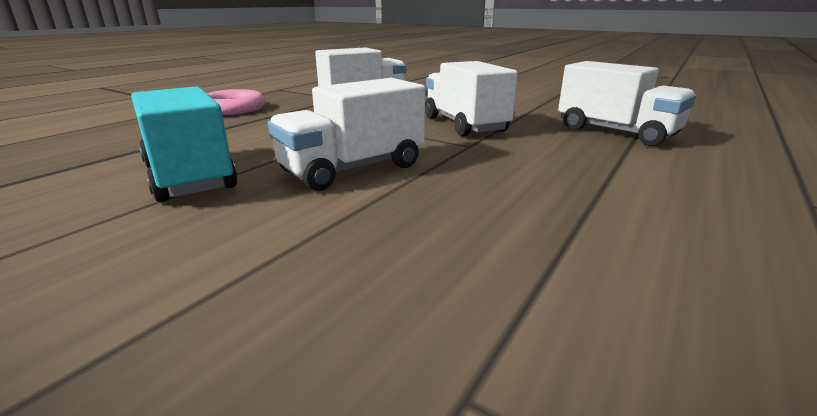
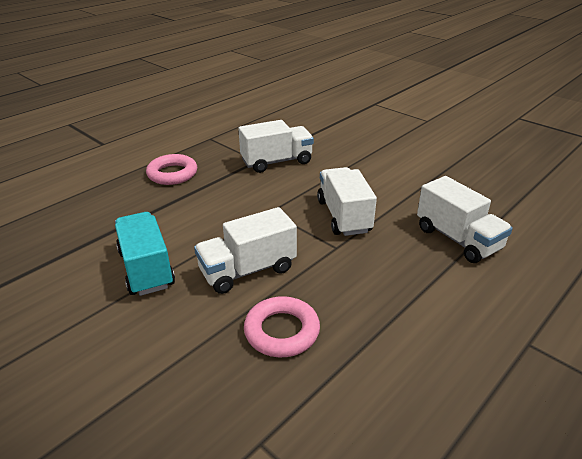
camera: 10 degrees right, 10 degrees up
(432, 222) = (282, 331): none -> pink ring

